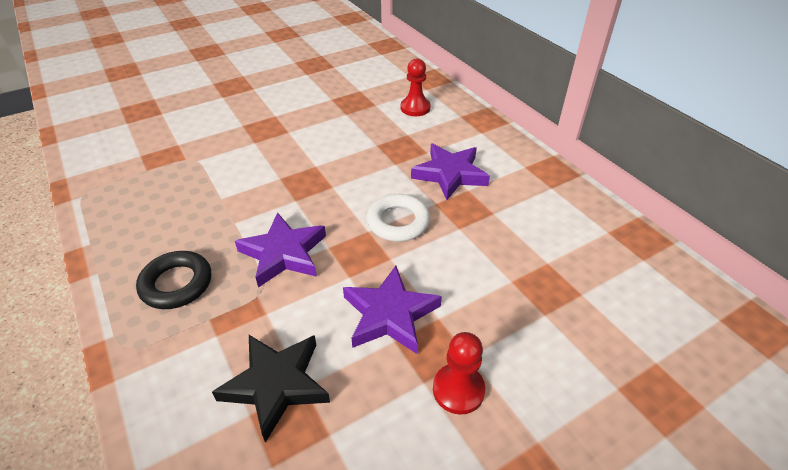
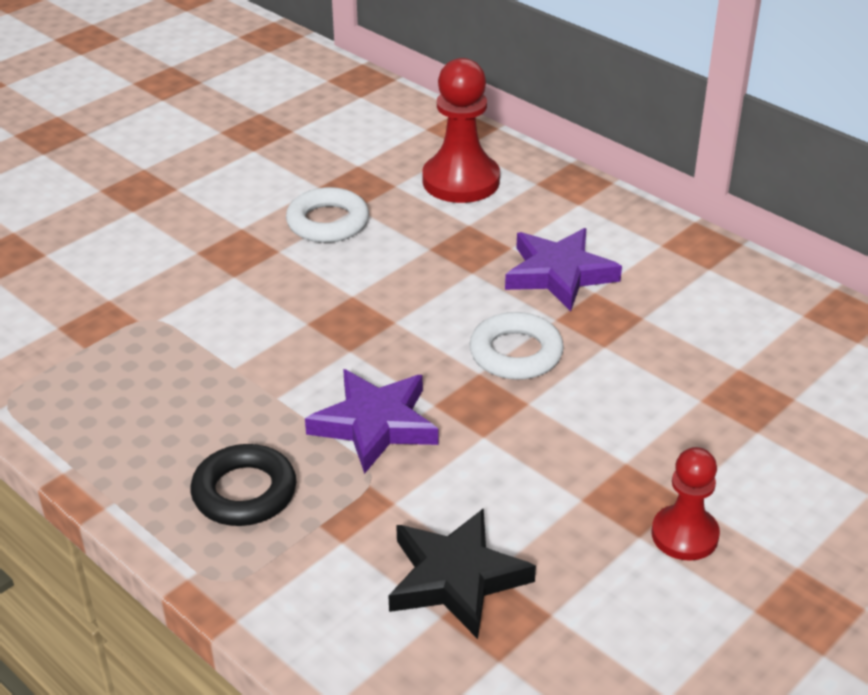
camera: 15 degrees left, 5 degrees down
(325, 120) = (328, 222): none -> white ring
(390, 314) = (561, 470): purple star -> none
(415, 108) = (461, 181): red pawn -> red pawn, size x1.59

